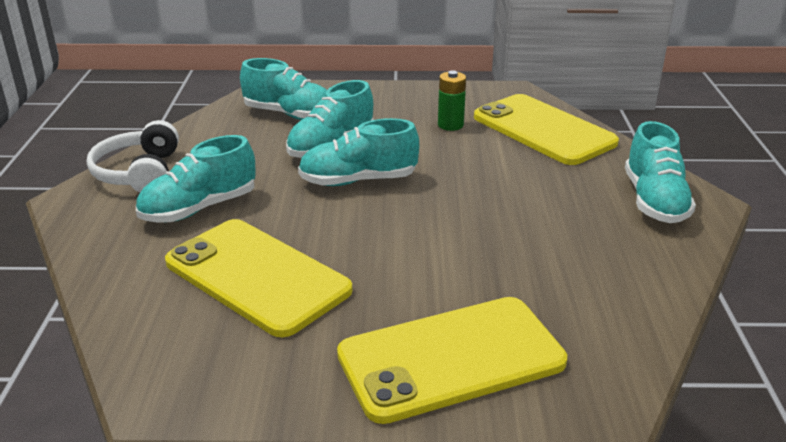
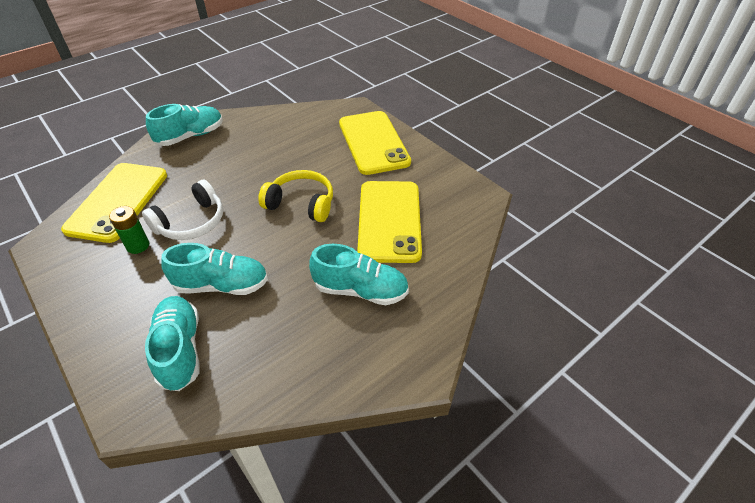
camera: 130 degrees left, 15 degrees up
(139, 173) = (354, 364): white headphones -> white headphones (191, 222)
(358, 180) = (260, 243): turquoise shoe -> none
(387, 228) = (301, 203): none -> yellow headphones
(451, 358) = (373, 142): yellow phone -> yellow phone turned 45 degrees clockwise

